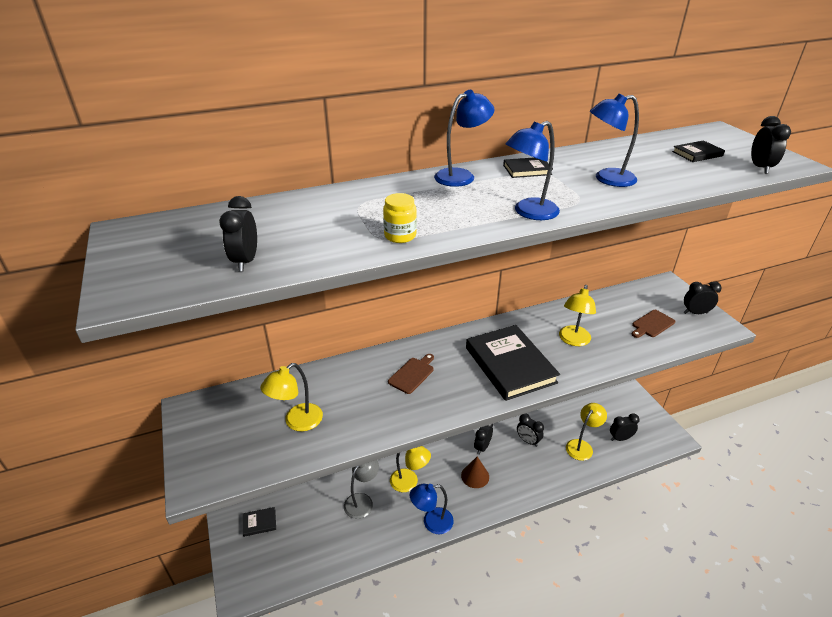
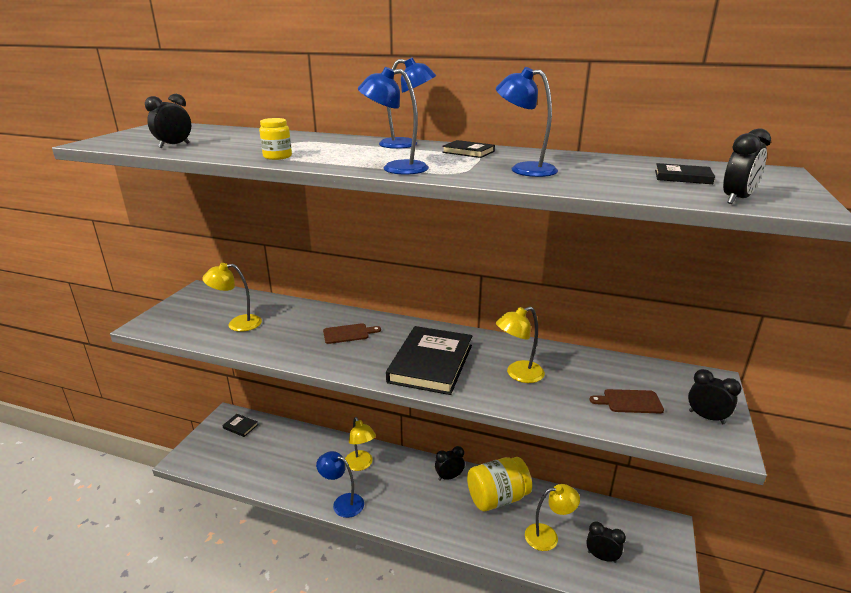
camera: 40 degrees right, 10 degrees down
(362, 501) = (314, 455): grey lamp -> none
(475, 476) = (416, 494): brown cone -> none
(528, 441) = (497, 498): black clock -> yellow jar

